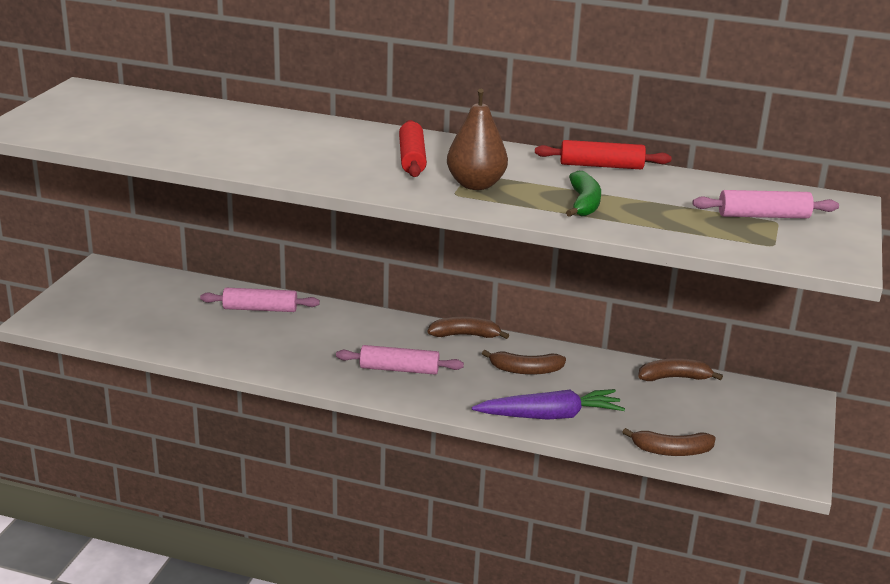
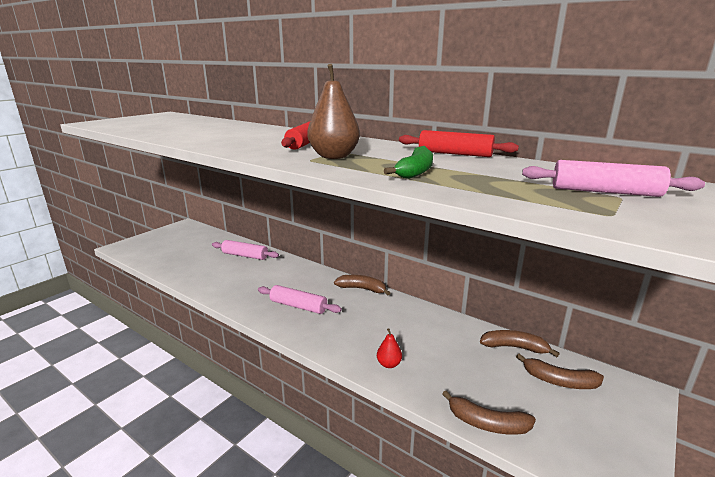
camera: 20 degrees right, 5 degrees down
(525, 370) = (390, 321): brown banana -> brown banana (559, 381)
(550, 416) = (389, 364): purple carrot -> red pear

